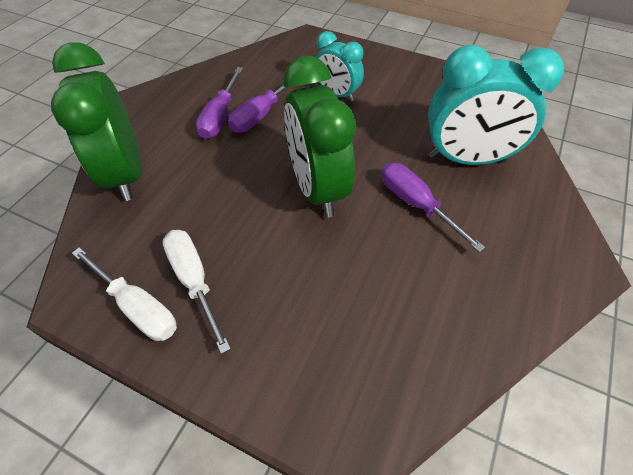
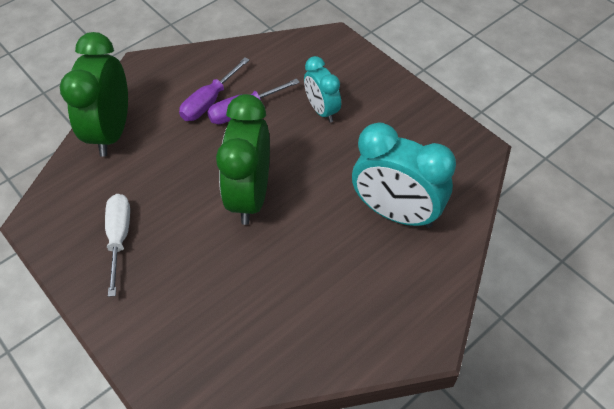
camera: 25 degrees right, 0 degrees up
(137, 306) = (73, 242): white screwdriver -> none
(416, 204) = (322, 239): purple screwdriver -> none

